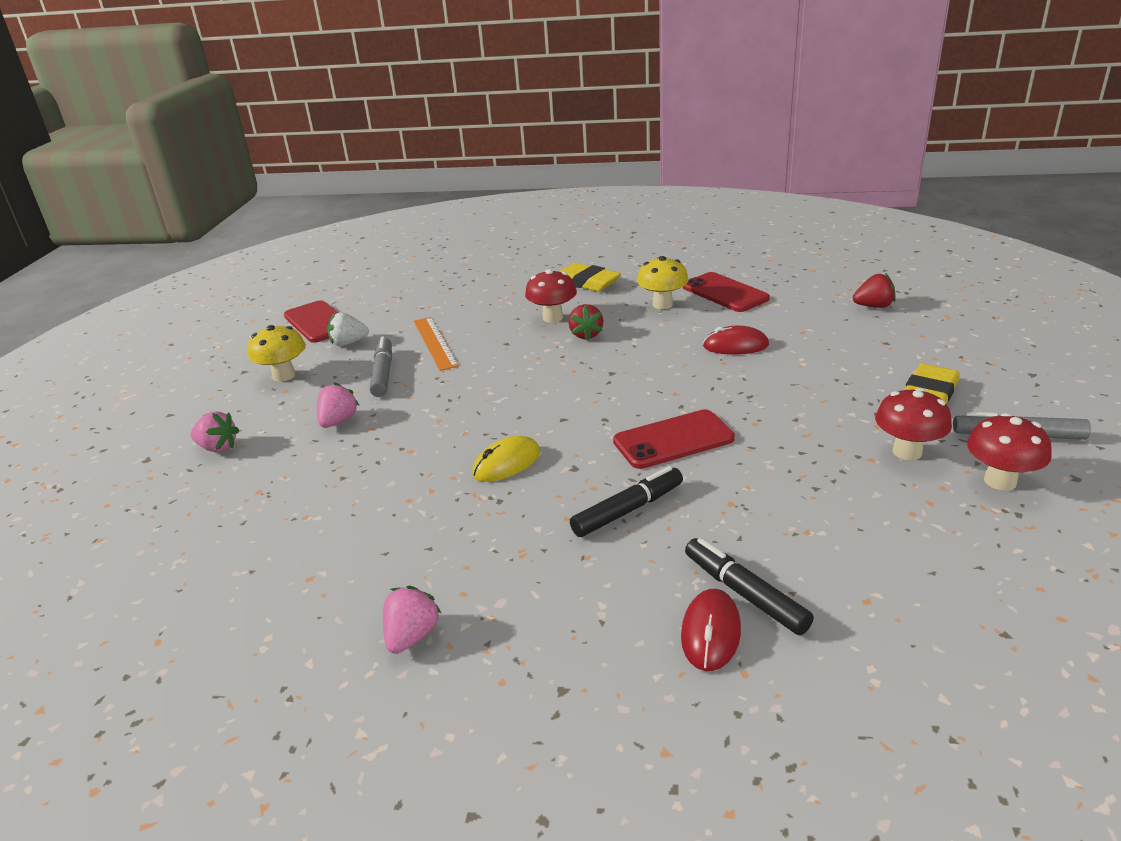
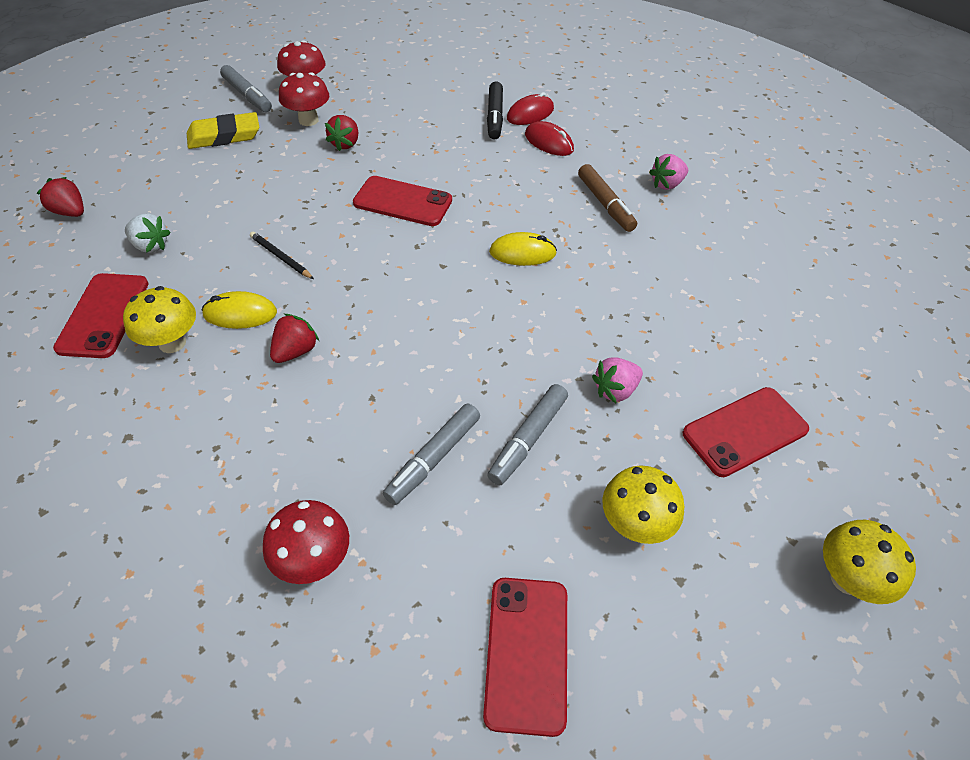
camera: 145 degrees left, 20 degrees up
(128, 415) = (847, 579): none -> yellow mushroom
(218, 447) = (744, 431): pink strawberry -> red phone
(348, 343) = (522, 544): white strawberry -> white strawberry (150, 246)
(435, 343) = (433, 458): orange ruler -> grey marker
(470, 558) = (605, 204): none -> brown marker
(552, 318) = (281, 407): red mushroom -> red mushroom (314, 560)
(586, 282) = (155, 453): yellow eraser -> none
(628, 510) = (491, 179): black marker -> none
(652, 329) = (240, 313): none -> yellow mouse
(688, 360) = (281, 257): none -> black pencil
(735, 346) = (227, 247): red mouse -> red mouse (549, 142)
(823, 453) = (345, 144): none -> red strawberry

